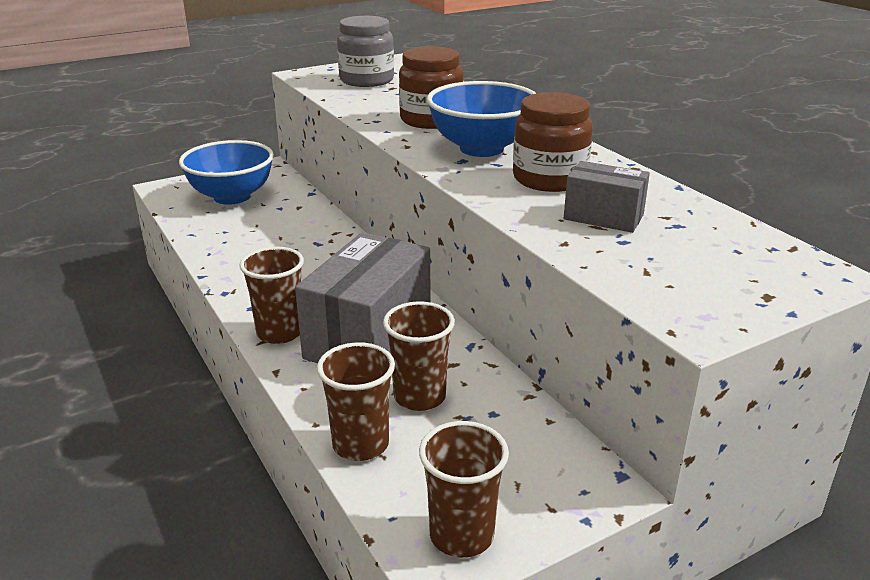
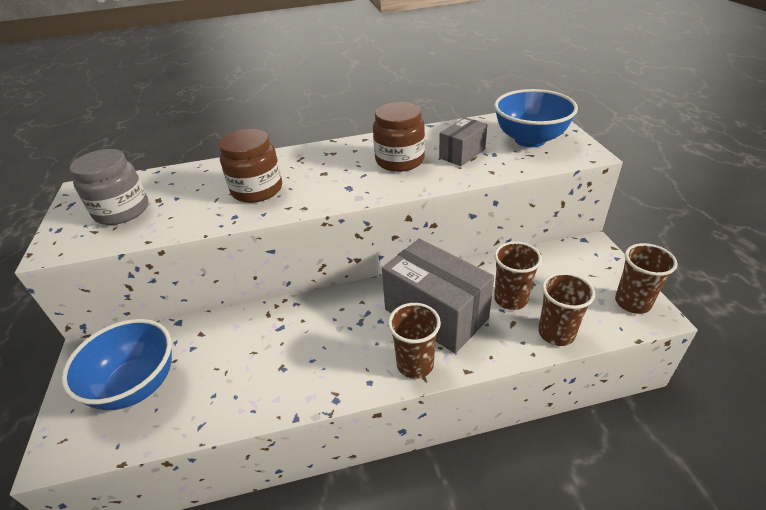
camera: 70 degrees left, 10 degrees up
(481, 148) = (332, 176): blue bowl -> blue bowl (530, 140)

